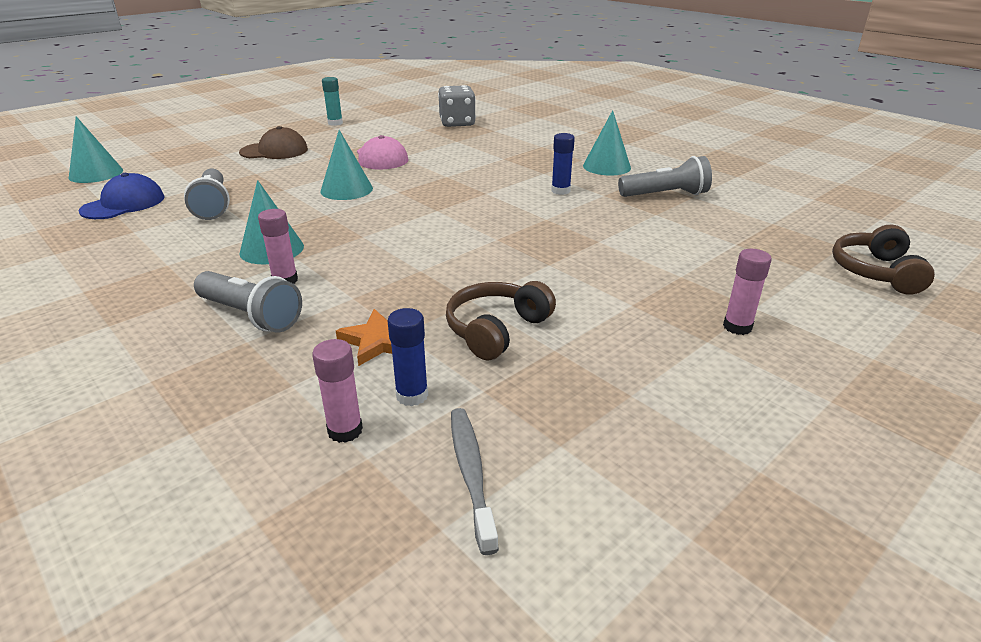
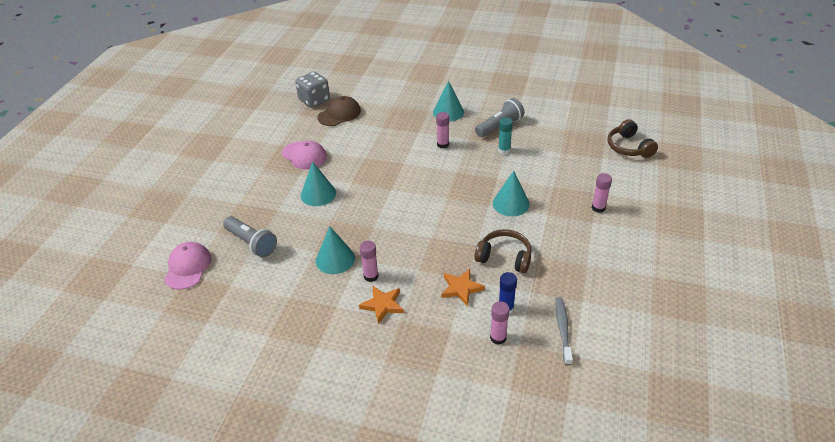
camera: 30 degrees left, 10 degrees up
(96, 173) = (120, 251): turquoise cone -> turquoise cone (511, 203)
(123, 204) = (188, 267): blue cap -> pink cap
(251, 315) = (382, 305): grey flashlight -> orange star
(274, 151) = (221, 177): brown cap -> brown cap (339, 114)
(335, 123) = (227, 131): turquoise glue stick -> turquoise glue stick (504, 150)
(471, 473) = (563, 329): grey toothbrush -> grey toothbrush turned 45 degrees clockwise
(496, 330) = (504, 257): brown headphones -> brown headphones turned 105 degrees clockwise
(560, 191) = (443, 144): blue glue stick -> pink glue stick

